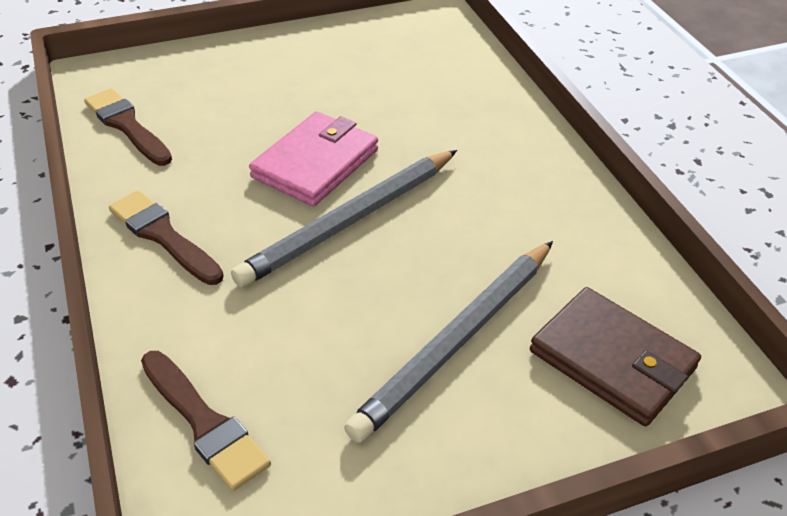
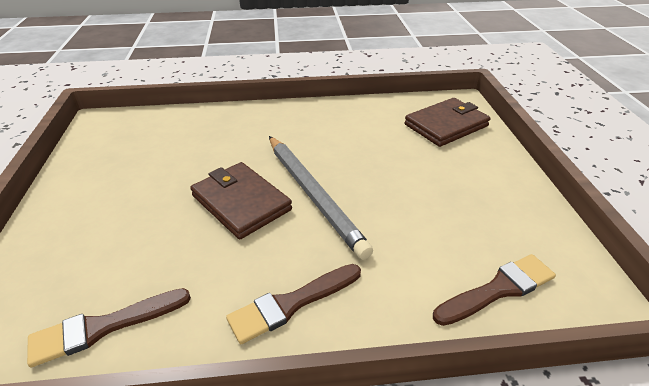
camera: 75 degrees left, 5 degrees down
(315, 163) = (241, 203): pink wallet -> brown wallet
(457, 341) = (429, 169): grey pencil -> none

